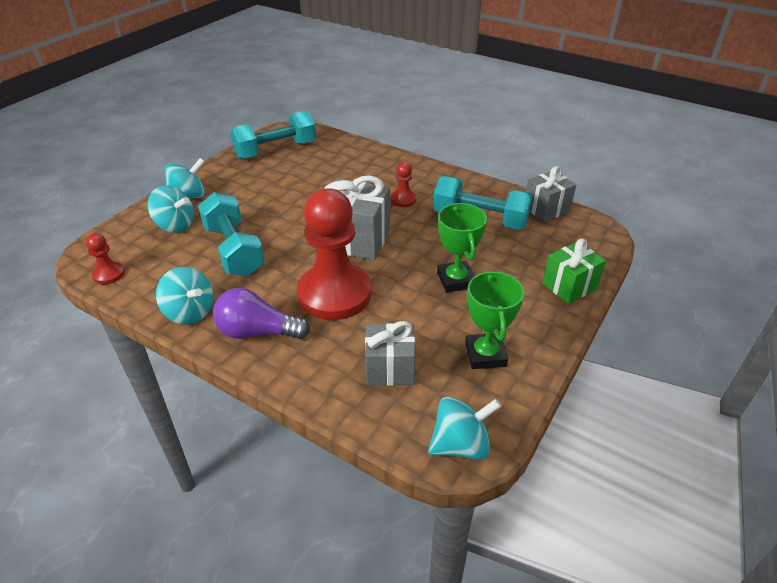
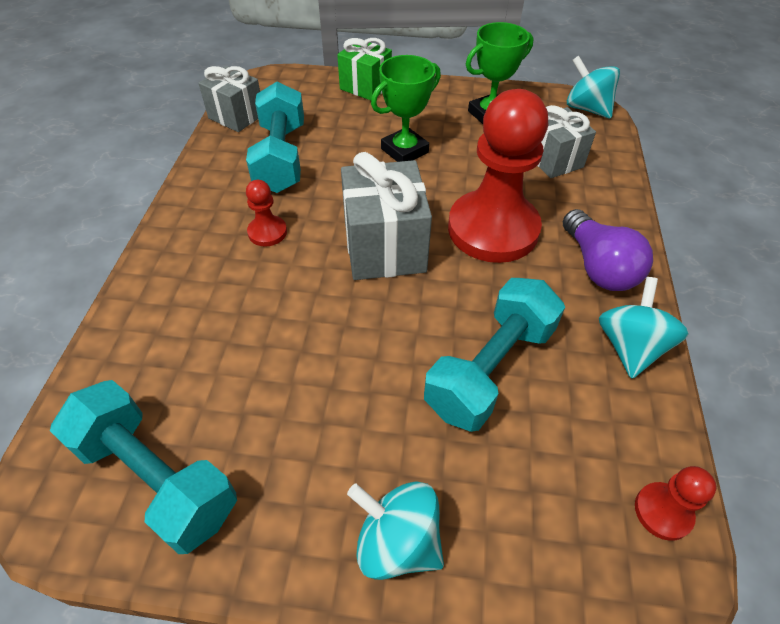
camera: 115 degrees left, 10 degrees up
(175, 225) = (489, 499): turquoise spinning top -> none

